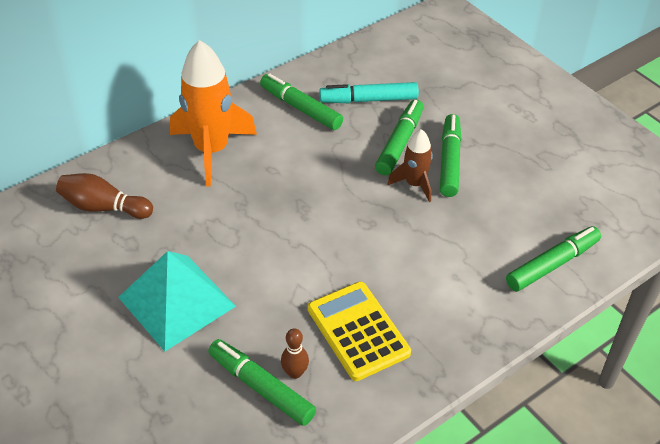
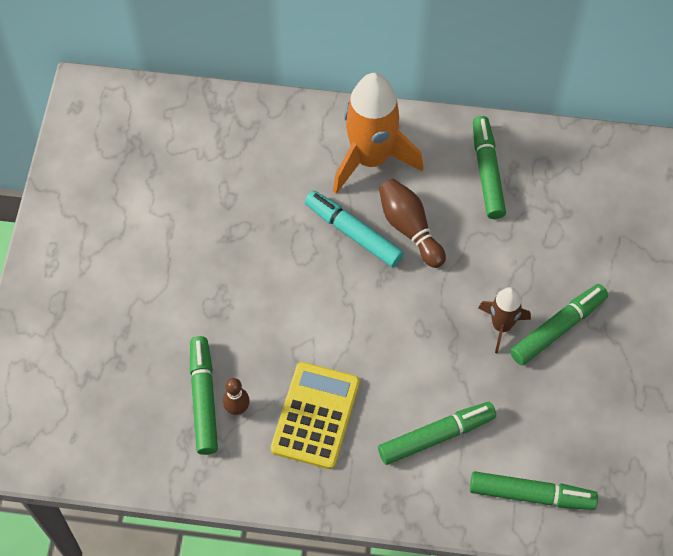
camera: 45 degrees right, 15 degrees up
(104, 207) = (239, 149): brown bowling pin -> brown bowling pin (409, 228)
(176, 302) = (213, 278): turquoise pyramid -> none
(368, 100) = (556, 209): turquoise marker -> turquoise marker (353, 233)
(399, 143) = (534, 275): green marker -> green marker (436, 436)

